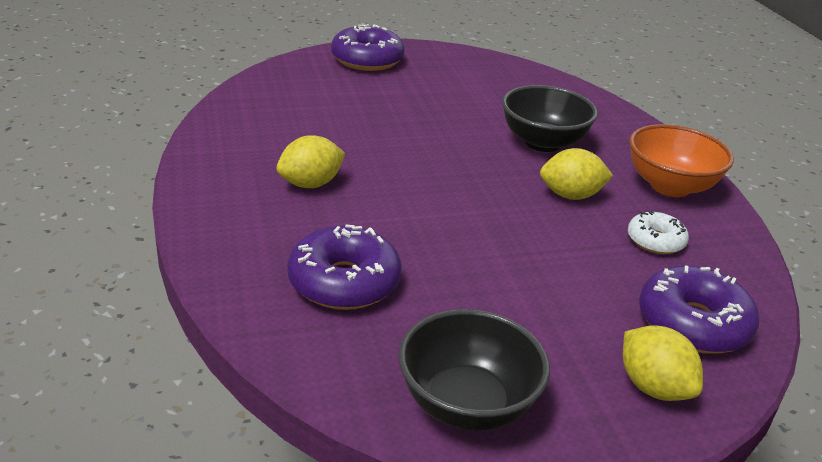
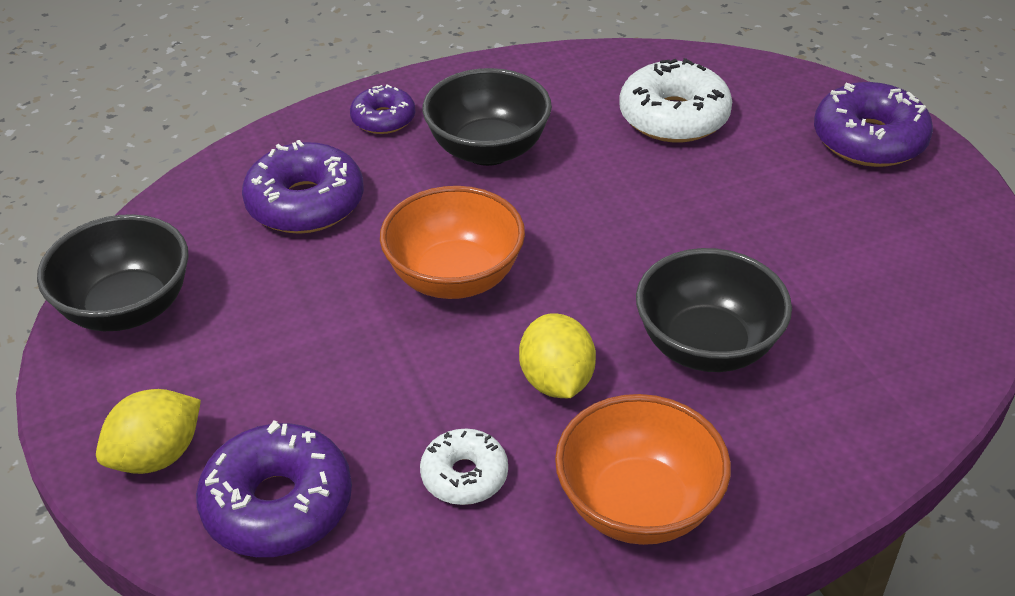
camera: 85 degrees right, 10 degrees up
(237, 227) = (383, 119): none -> purple donut
(309, 109) = (674, 117): none -> white donut
(310, 184) = (488, 150): yellow lemon -> black bowl
(462, 219) = (455, 277): none -> orange bowl

